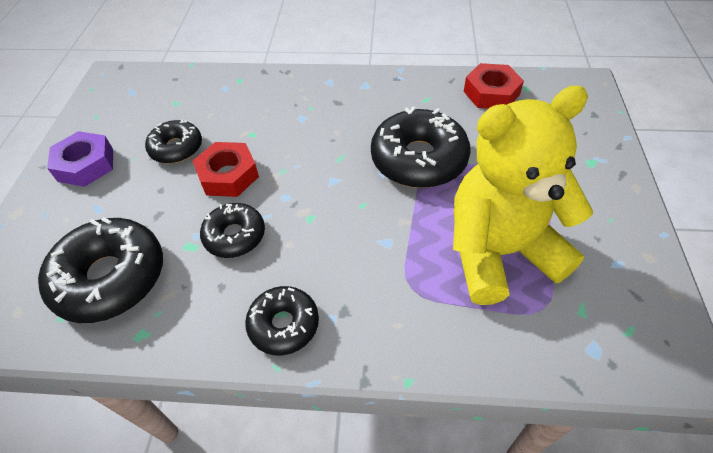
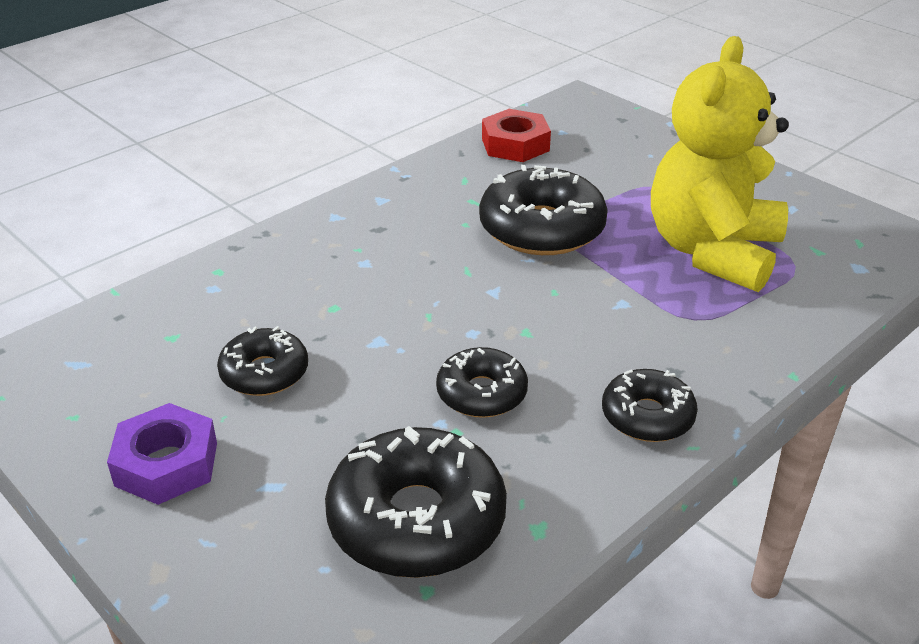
camera: 50 degrees left, 15 degrees down
(228, 175) = (377, 355): red nut -> none

